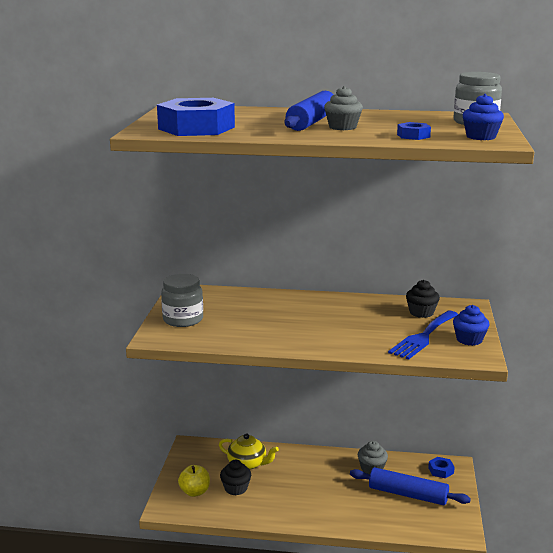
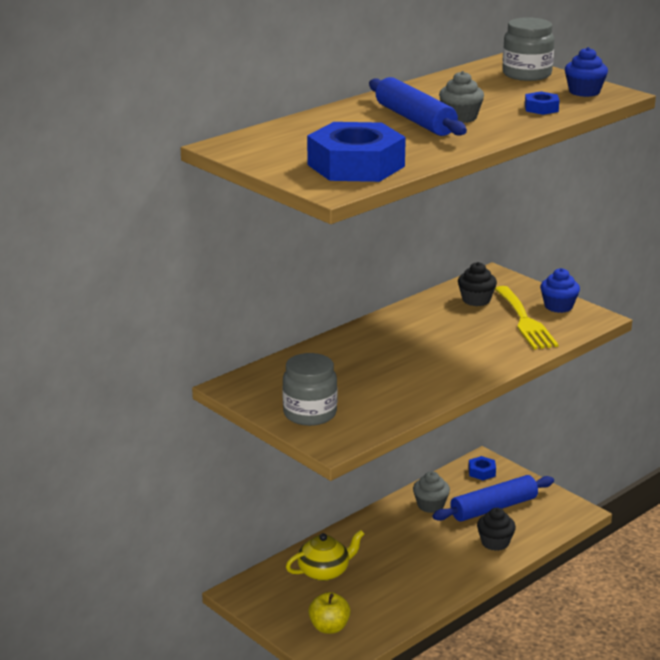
camera: 50 degrees left, 5 degrees up
(236, 488) = (357, 599): black cupcake -> black cupcake (495, 542)
(423, 337) = (525, 321): blue fork -> yellow fork

